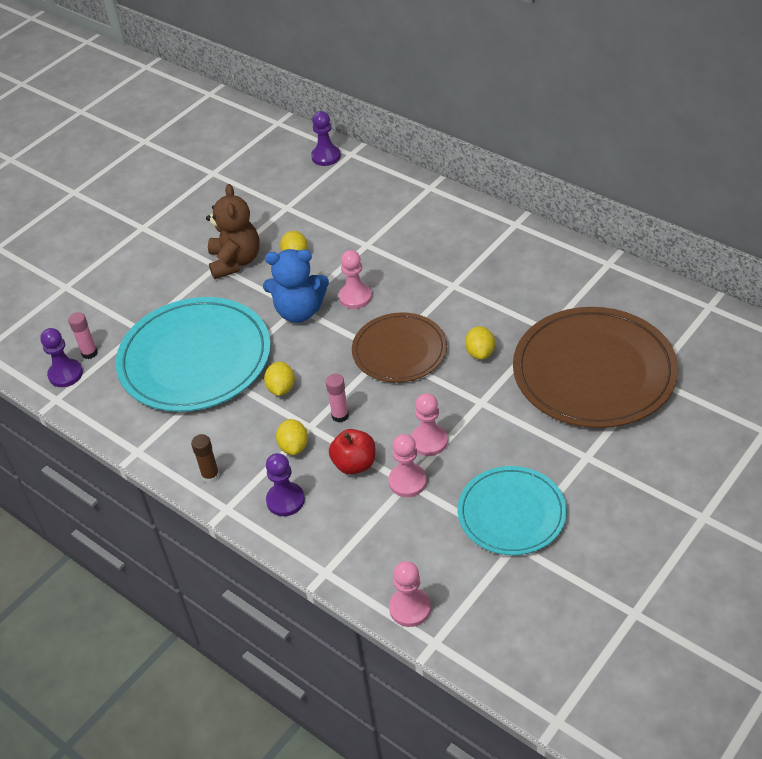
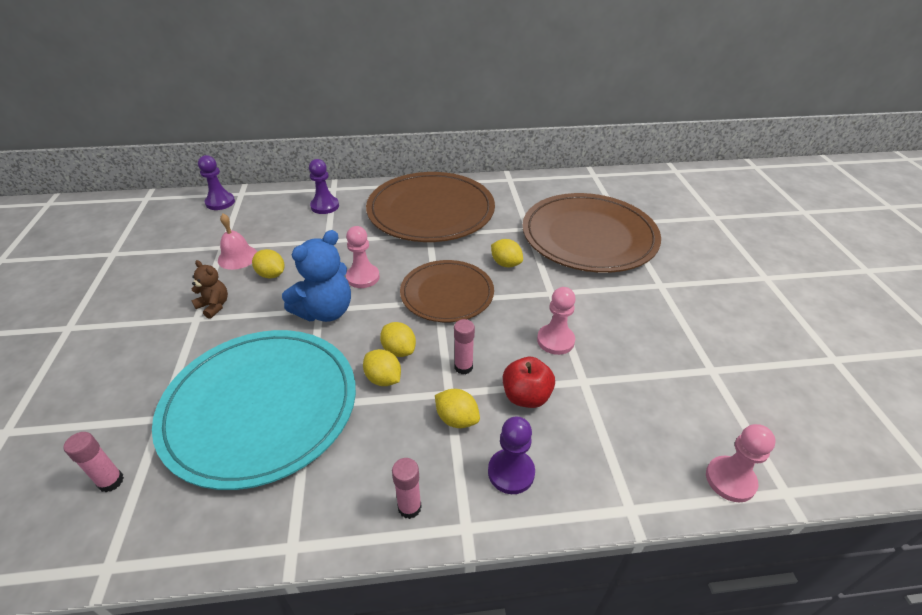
camera: 50 degrees left, 5 degrees down
(65, 374) = (95, 527): purple pawn -> purple pawn (325, 206)
(210, 476) = (409, 507): brown glue stick -> pink glue stick
(235, 261) = (214, 306): brown teddy bear -> brown teddy bear, size x0.54
(288, 224) = (238, 257): none -> pink bell
(313, 374) = (399, 350): none -> yellow lemon
(407, 481) = (583, 380): pink pawn -> none
(485, 260) = (431, 211): none -> brown plate
(511, 513) = (677, 350): turquoise plate -> none

